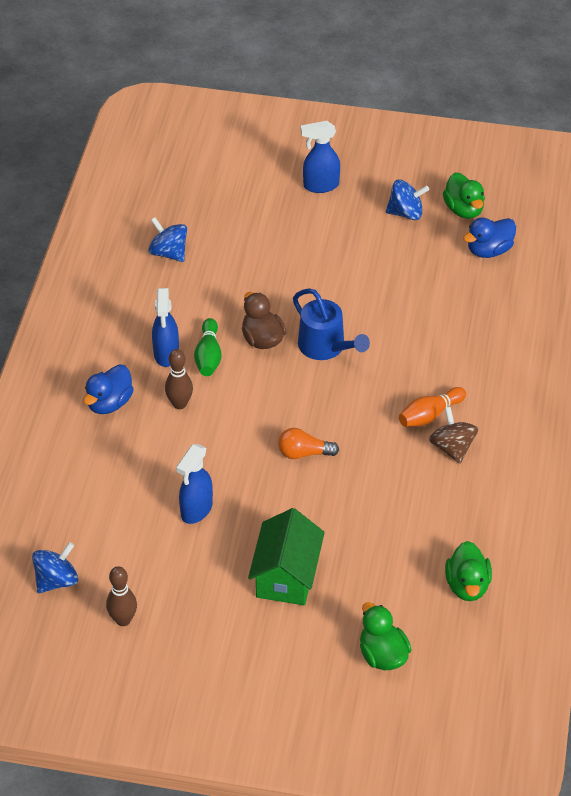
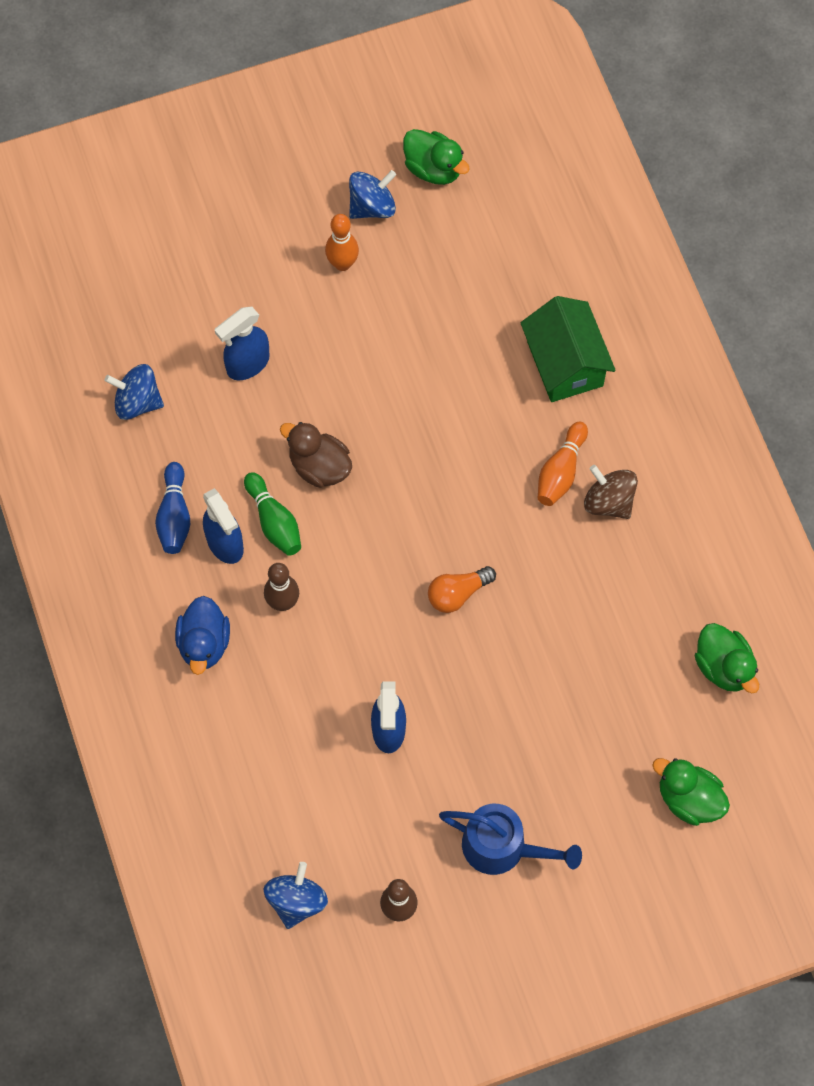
camera: 30 degrees left, 20 degrees up
(145, 324) = (174, 516): none -> blue bowling pin
(286, 576) = (534, 759): green house -> green house (565, 364)
(320, 186) = (252, 216): blue spray bottle -> blue spray bottle (247, 364)
(326, 347) = (396, 440): blue watering can -> blue watering can (503, 847)
(362, 235) = (342, 263): none -> orange bowling pin
(489, 250) = (494, 213): blue duck -> none

